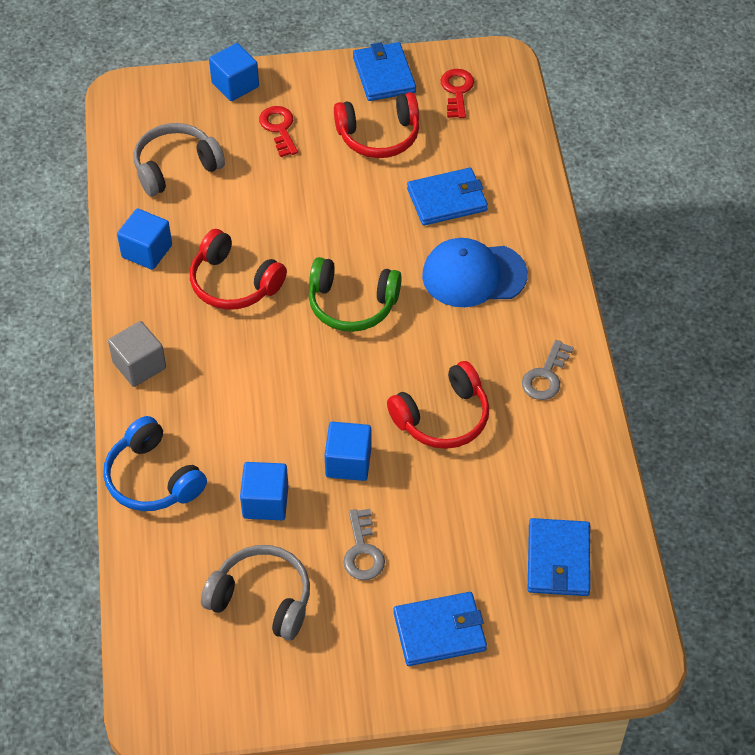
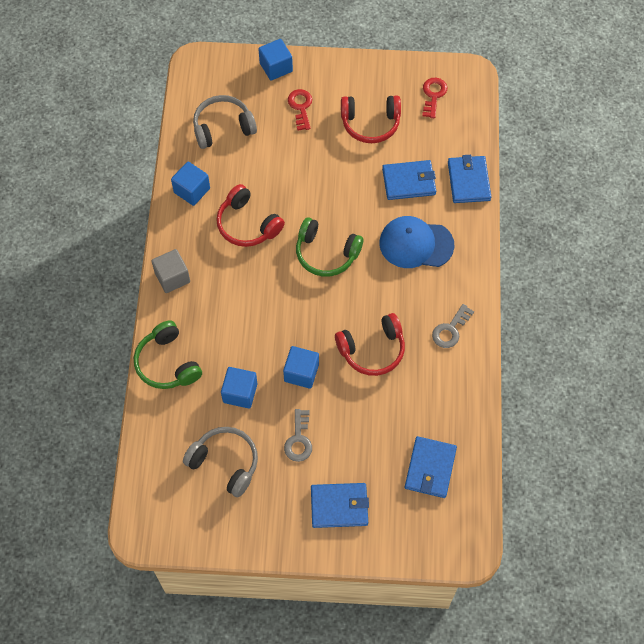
camera: 10 degrees right, 10 degrees up
(153, 478) = (167, 363): blue headphones -> green headphones
(384, 75) = (383, 74): blue wallet -> blue wallet (468, 181)

